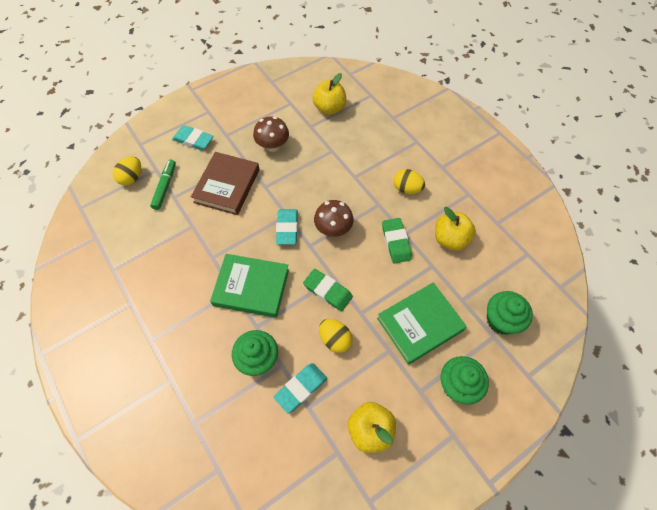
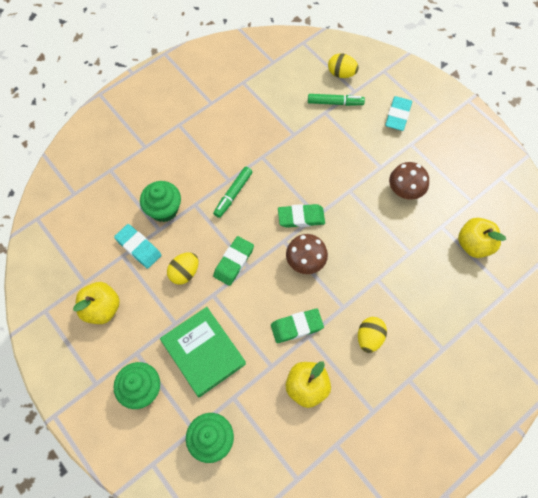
camera: 85 degrees right, 5 degrees up
(227, 186) = (345, 155): brown book -> none
(251, 287) = (233, 194): green book -> green marker
(287, 228) = (301, 217): turquoise eraser -> green eraser

